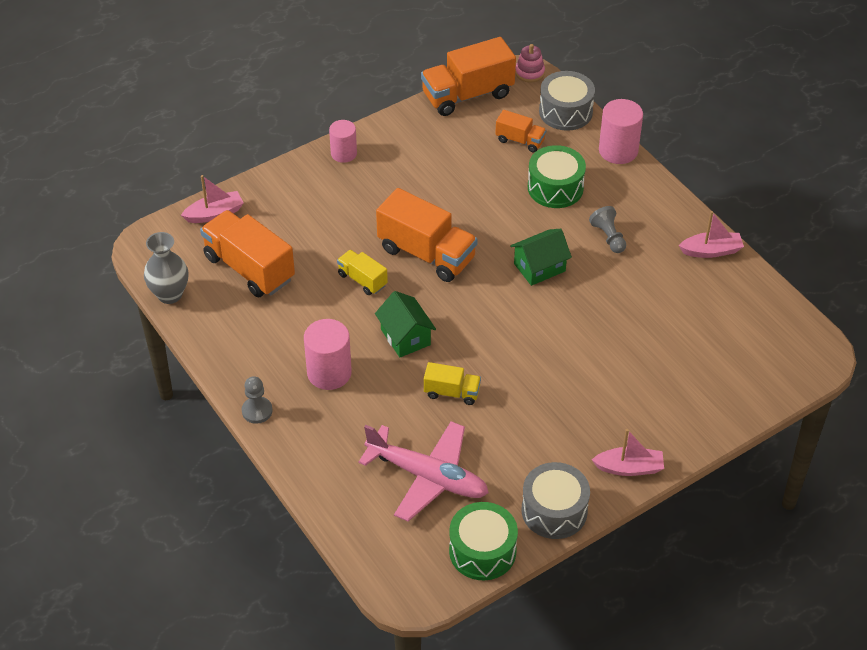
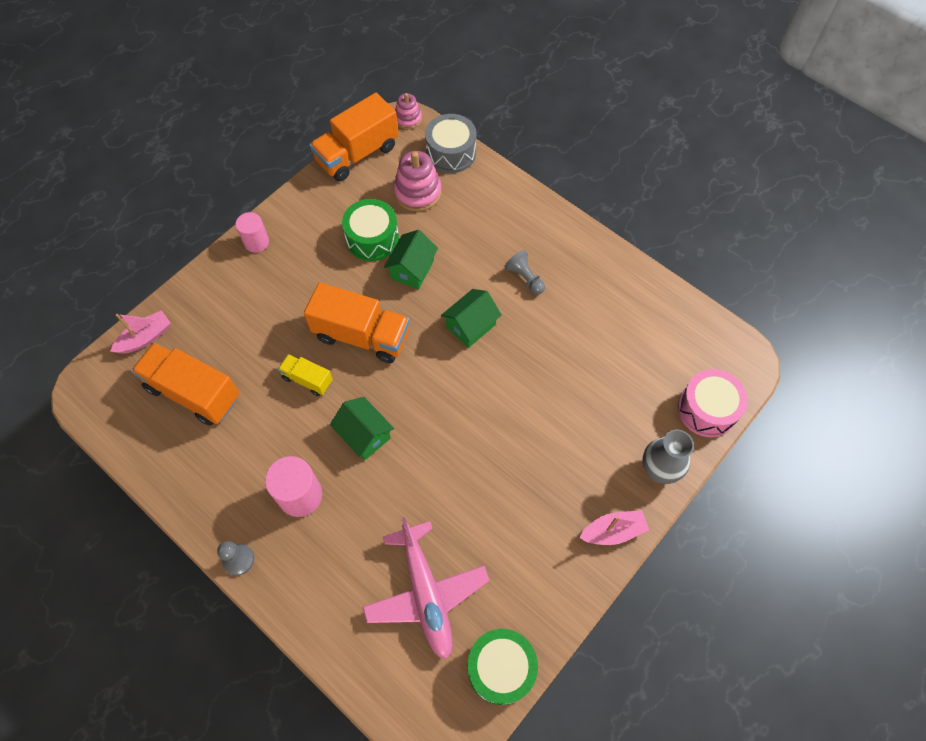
camera: 15 degrees left, 15 degrees up
(170, 294) = (120, 442): grey vase -> grey vase (658, 470)
(428, 477) = (426, 594): pink plane -> pink plane turned 60 degrees clockwise
(452, 392) = (424, 488): yellow truck -> none
(494, 207) = (412, 269): none -> green house
(520, 140) = (417, 192): orange truck -> pink stacking toy
(554, 511) = (556, 600): grey drum -> none
(555, 188) = (463, 236): green drum -> green drum (372, 238)
(618, 150) = (509, 184): pink cylinder -> none
(711, 251) = (620, 271): pink boat -> none
(762, 388) = (707, 409): none -> pink drum

